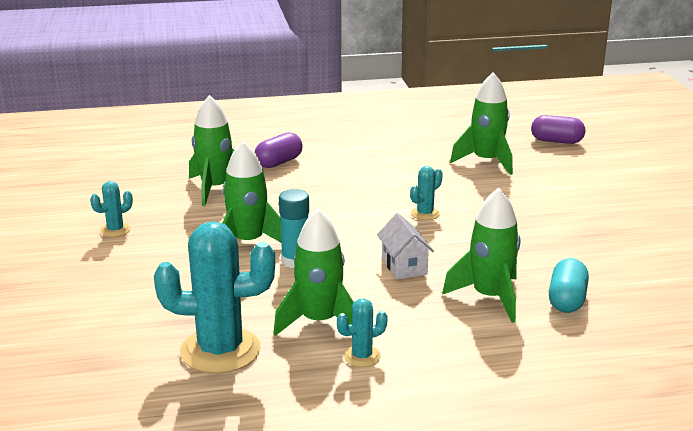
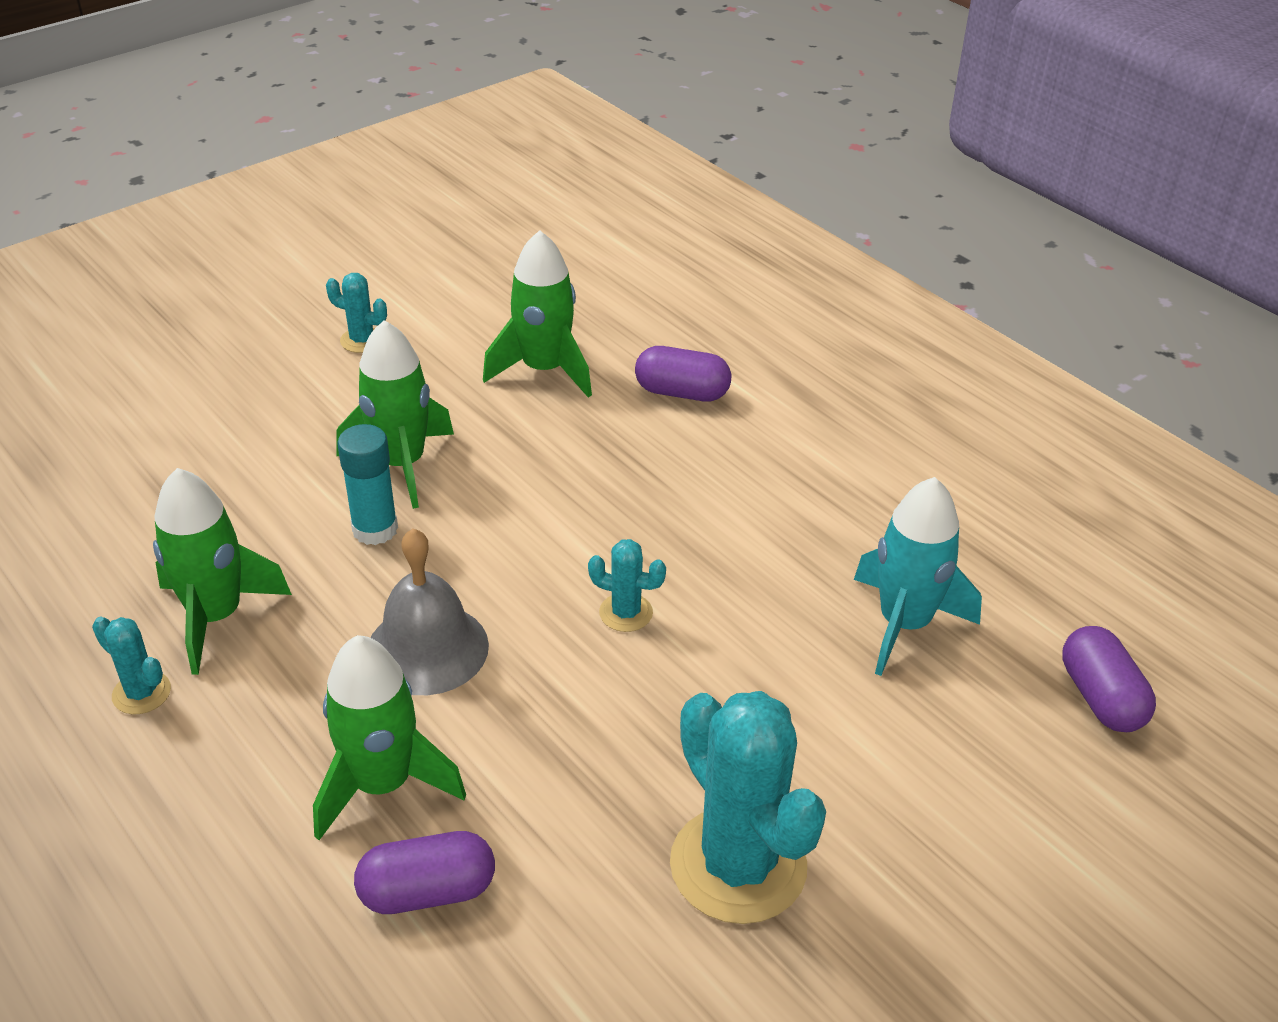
camera: 60 degrees right, 15 degrees up
(220, 350) = (103, 554): turquoise cactus -> turquoise cactus (738, 865)
(404, 266) = (427, 648): white house -> grey bell
(486, 161) = (904, 624): green rocket -> turquoise rocket
(566, 300) = (427, 891): turquoise capsule -> purple capsule

